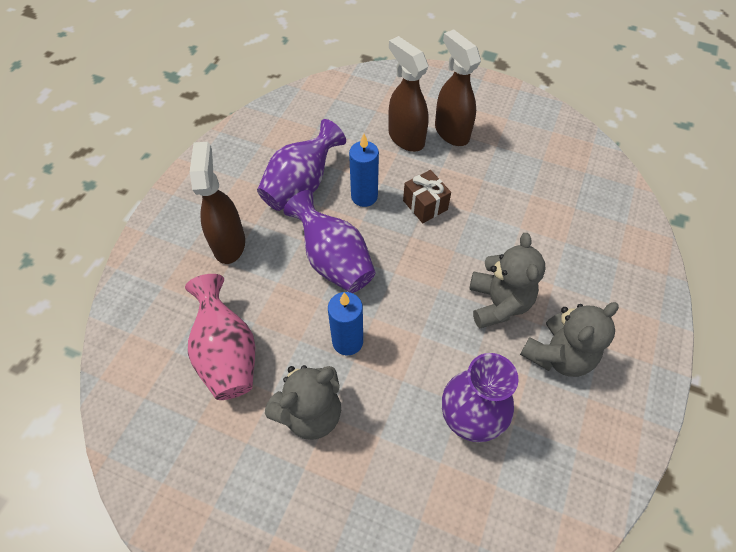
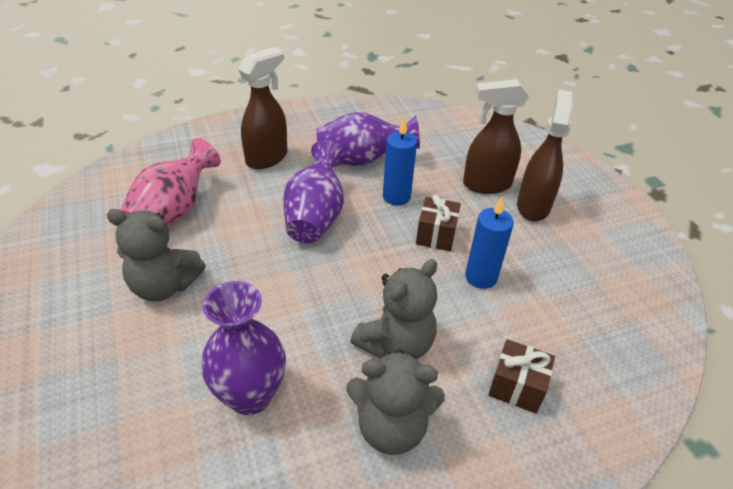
camera: 45 degrees right, 15 degrees down
(347, 341) = (249, 268): blue candle -> blue candle (481, 277)
(405, 138) = (486, 185): brown spray bottle -> brown spray bottle turned 105 degrees counterclockwise
(582, 267) = (516, 387): none -> brown gift

